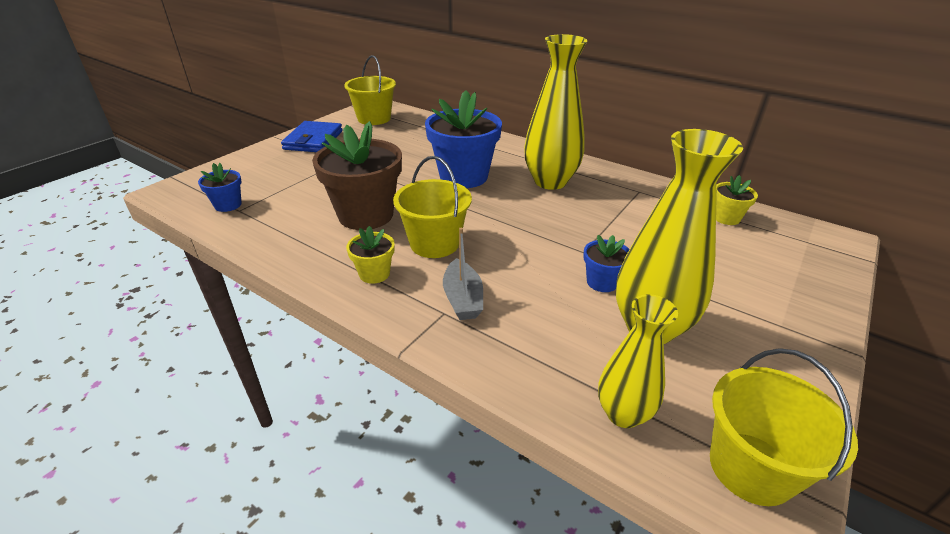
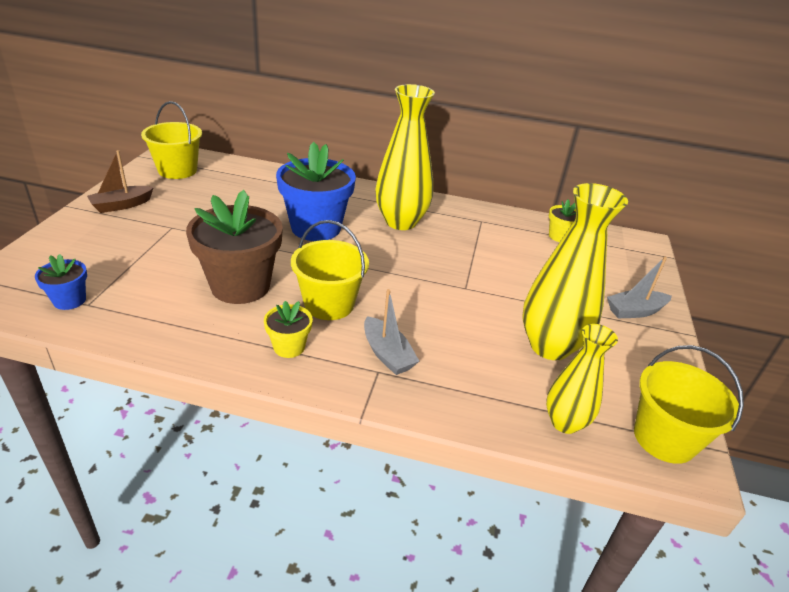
camera: 25 degrees left, 0 degrees up
(313, 140) = (121, 205): blue wallet -> brown boat
(602, 282) = (494, 313): blue flower pot -> none
(785, 311) = (635, 311): none -> grey boat

